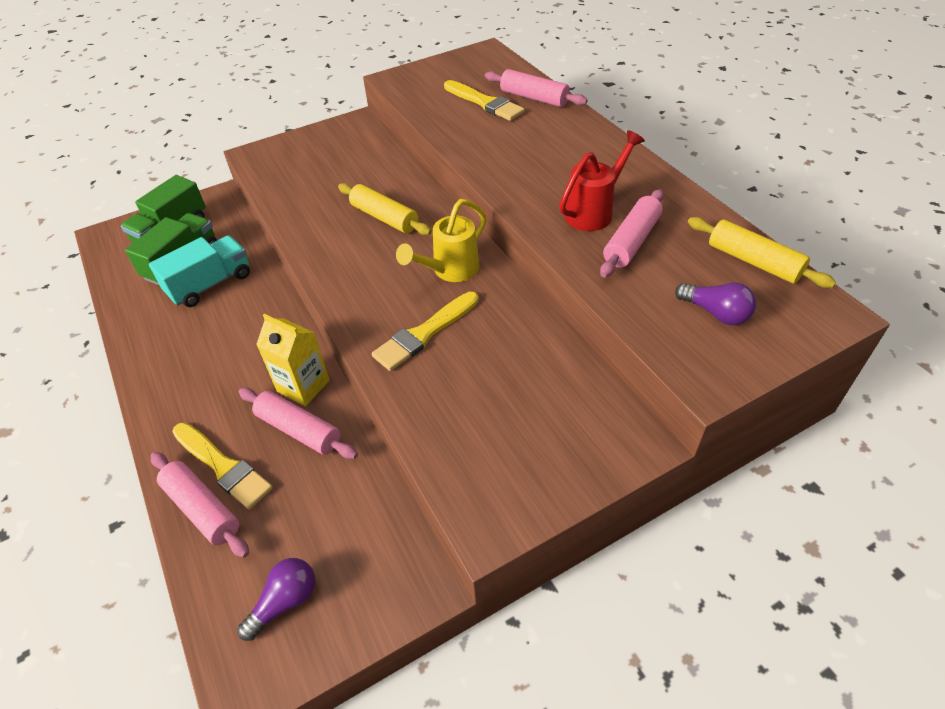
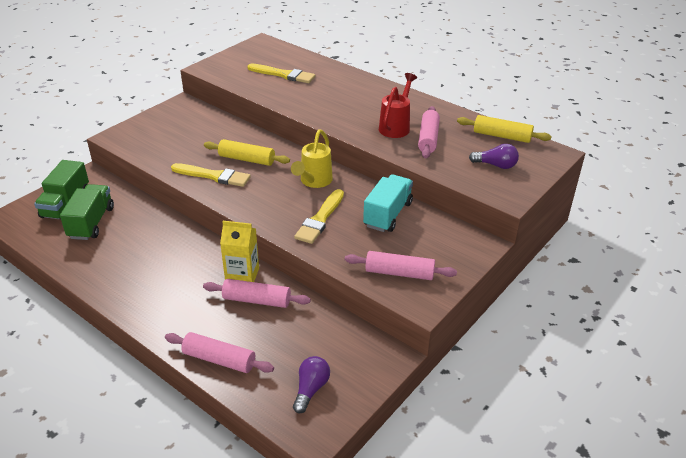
camera: 25 degrees left, 10 degrees down
(210, 284) = (125, 232): turquoise truck -> turquoise truck (388, 214)
(223, 466) = (217, 333): yellow brush -> yellow brush (214, 176)
(534, 98) = (315, 67): pink rolling pin -> pink rolling pin (399, 273)

